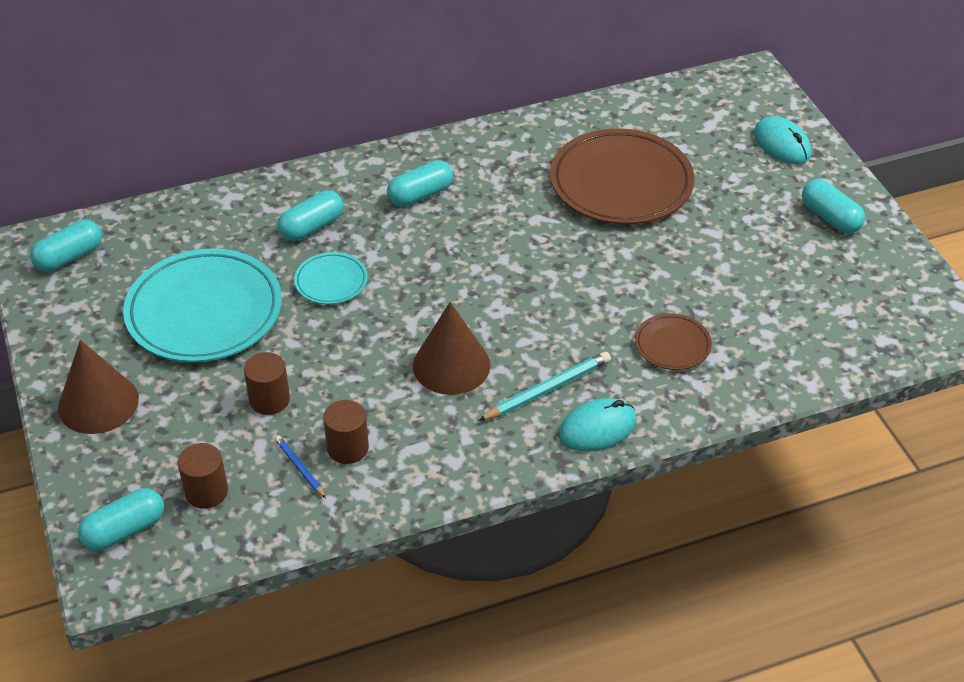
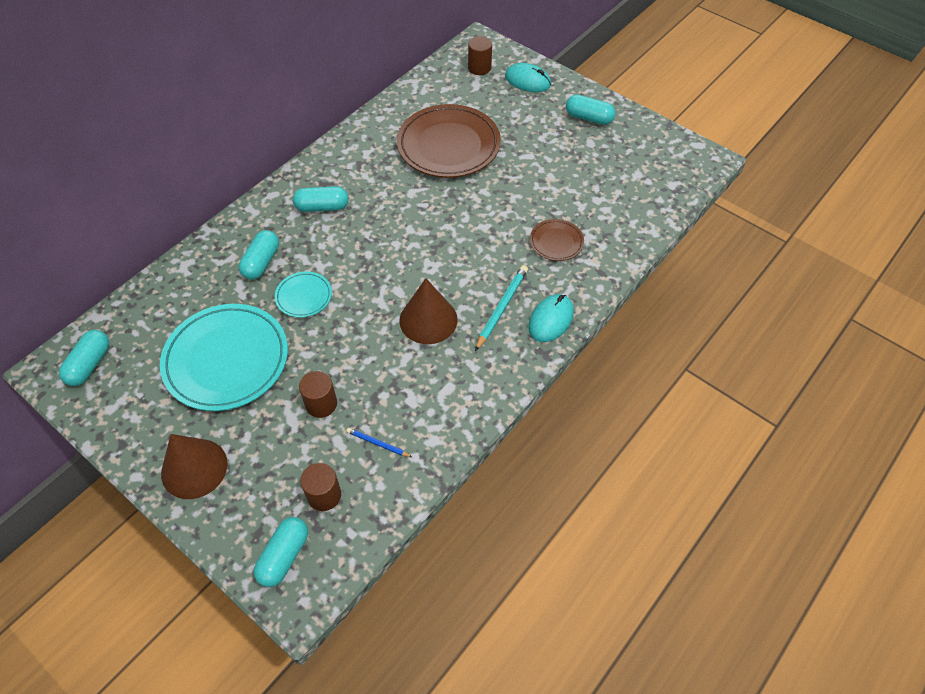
camera: 30 degrees left, 10 degrees up
(348, 448) = (401, 412): brown cylinder -> brown cylinder (479, 68)
(420, 195) = (322, 207): turquoise capsule -> turquoise capsule turned 60 degrees clockwise

